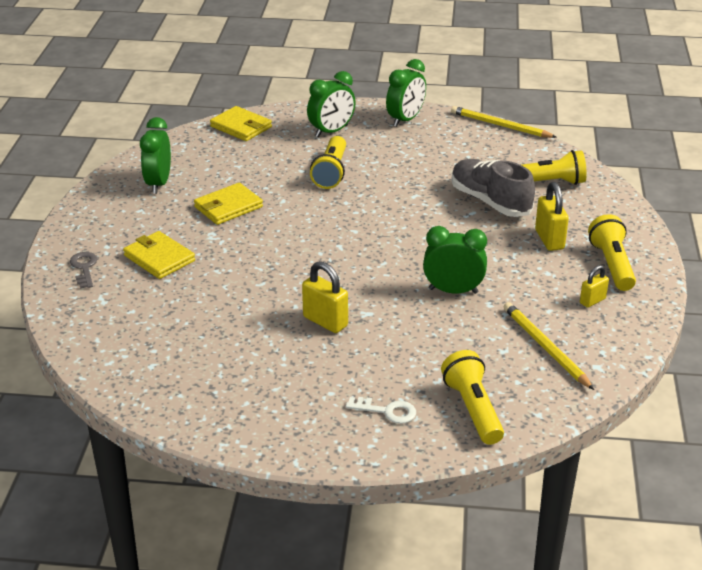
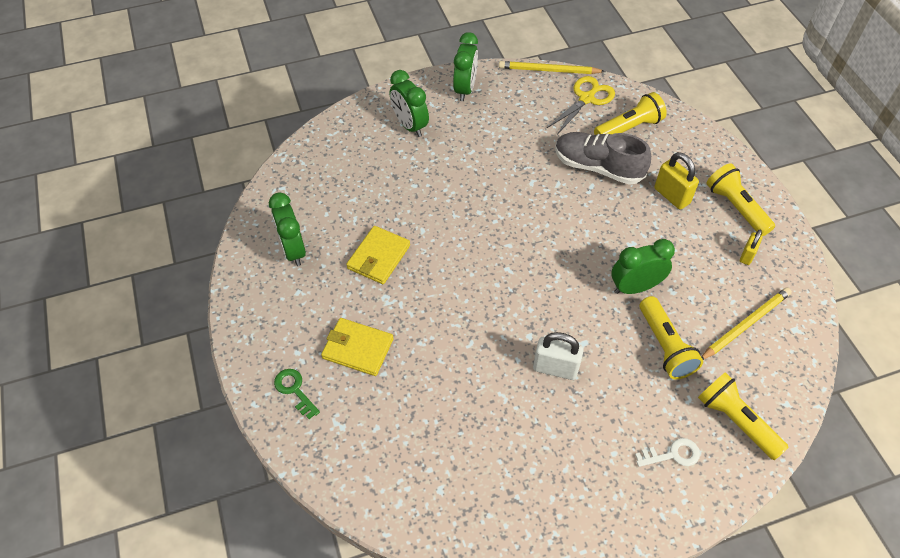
camera: 25 degrees left, 20 degrees up
(84, 268) = (294, 390): grey key -> green key
(241, 127) = (323, 147): yellow wallet -> none
(325, 321) = (555, 368): yellow padlock -> white padlock
(331, 131) = (410, 126): green clock -> green clock turned 120 degrees clockwise
(331, 172) = (443, 179): yellow flashlight -> yellow flashlight (665, 346)
(521, 153) = (586, 99): none -> yellow scissors
(545, 347) = (745, 324): yellow pencil -> yellow pencil turned 105 degrees clockwise

